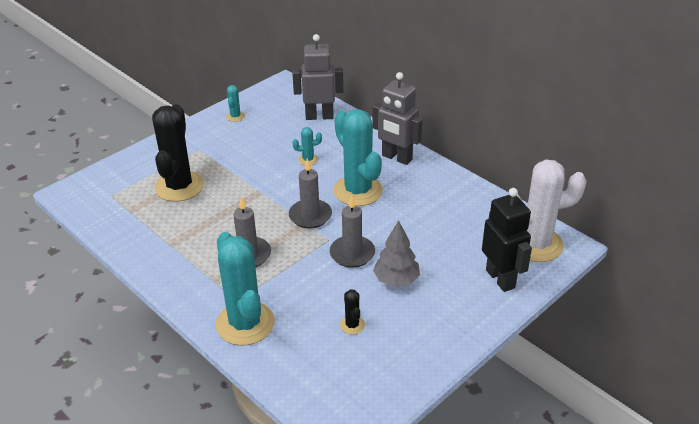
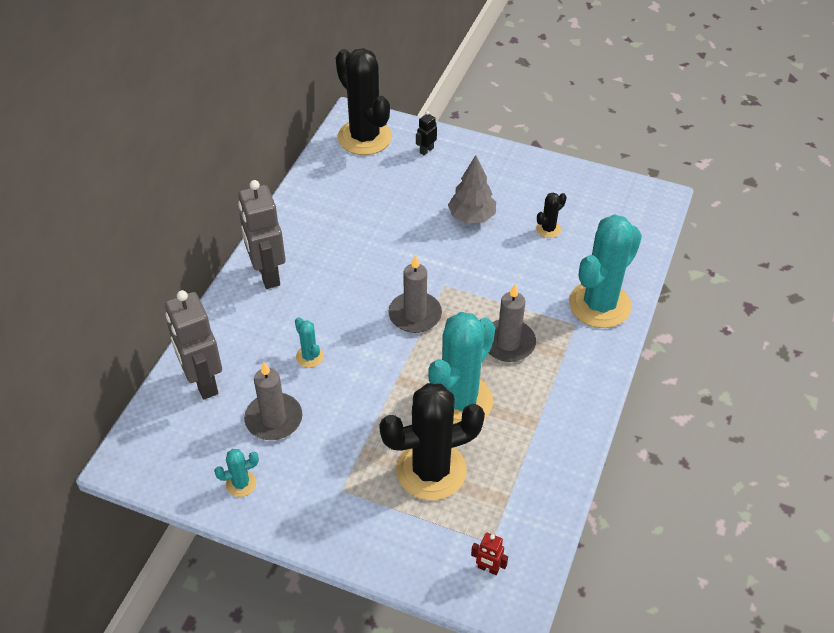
camera: 115 degrees left, 10 degrees up
(96, 189) = (488, 568): none -> red robot
(352, 253) = (454, 260): grey candle -> grey candle (274, 419)
(358, 191) = (348, 289): turquoise cactus -> turquoise cactus (459, 401)
(396, 158) = (267, 274): grey robot -> grey robot turned 150 degrees clockwise
(500, 279) = (426, 150): black robot -> black robot, size x0.44
(536, 244) = (364, 137): white cactus -> black cactus

